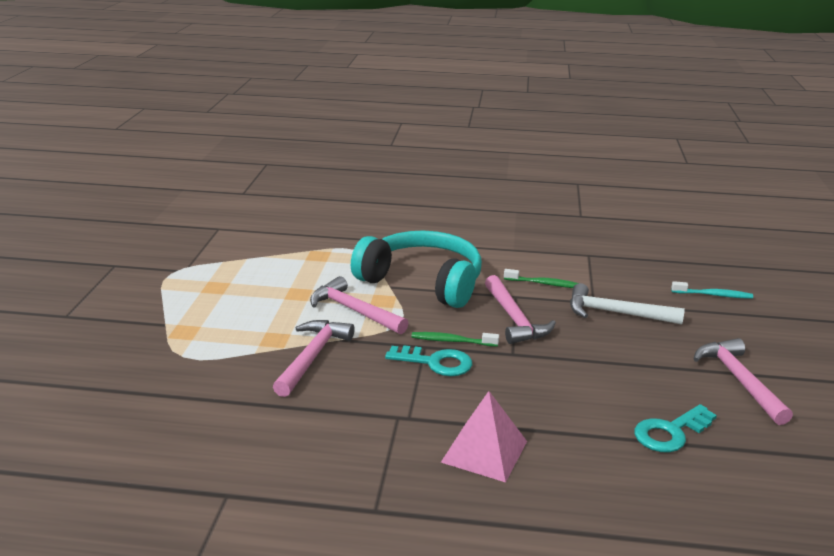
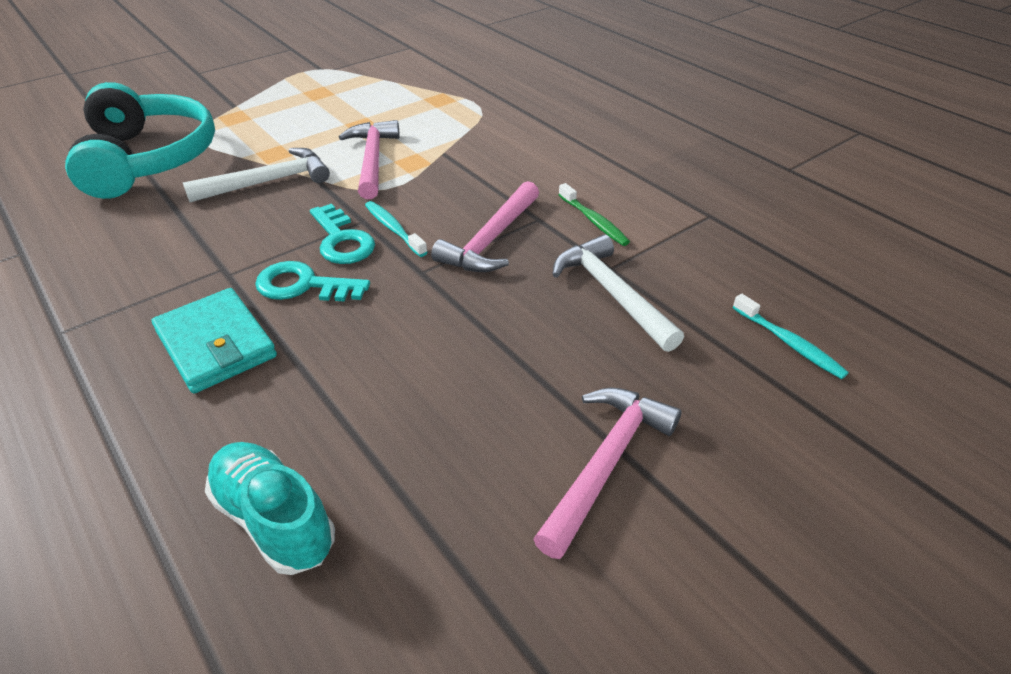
camera: 45 degrees right, 15 degrees up
(312, 357) = (268, 182): pink hammer -> white hammer
(423, 282) = (478, 162): turquoise headphones -> turquoise headphones (148, 159)
(452, 341) = (393, 229): green toothbrush -> turquoise toothbrush
(484, 451) = (216, 344): pink pyramid -> turquoise wallet
(670, 432) = (402, 457): turquoise key -> turquoise key (304, 285)
(673, 492) = (274, 519): none -> turquoise shoe

